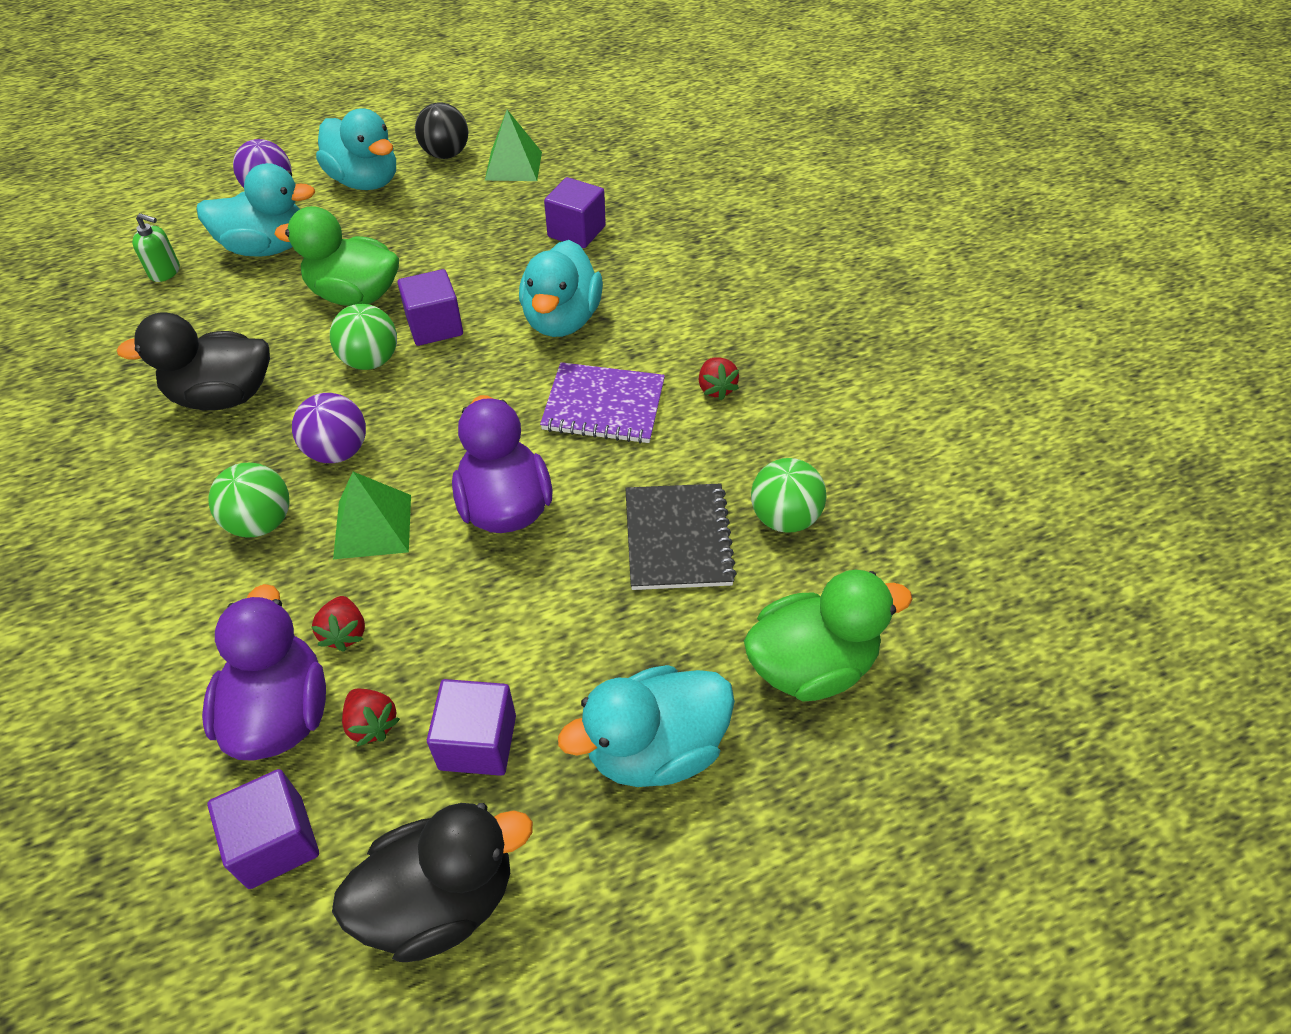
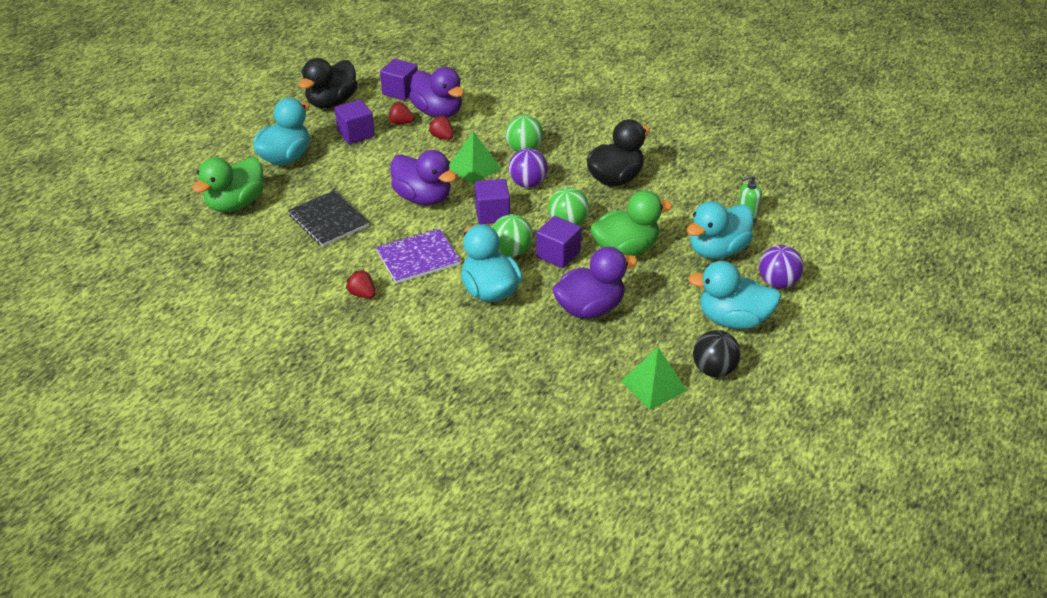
camera: 145 degrees right, 10 degrees down
(480, 252) = (590, 308): none -> purple duck
(576, 231) = (545, 353): purple cube -> purple cube (492, 214)
(784, 518) = (281, 250): green ball -> green ball (511, 251)

